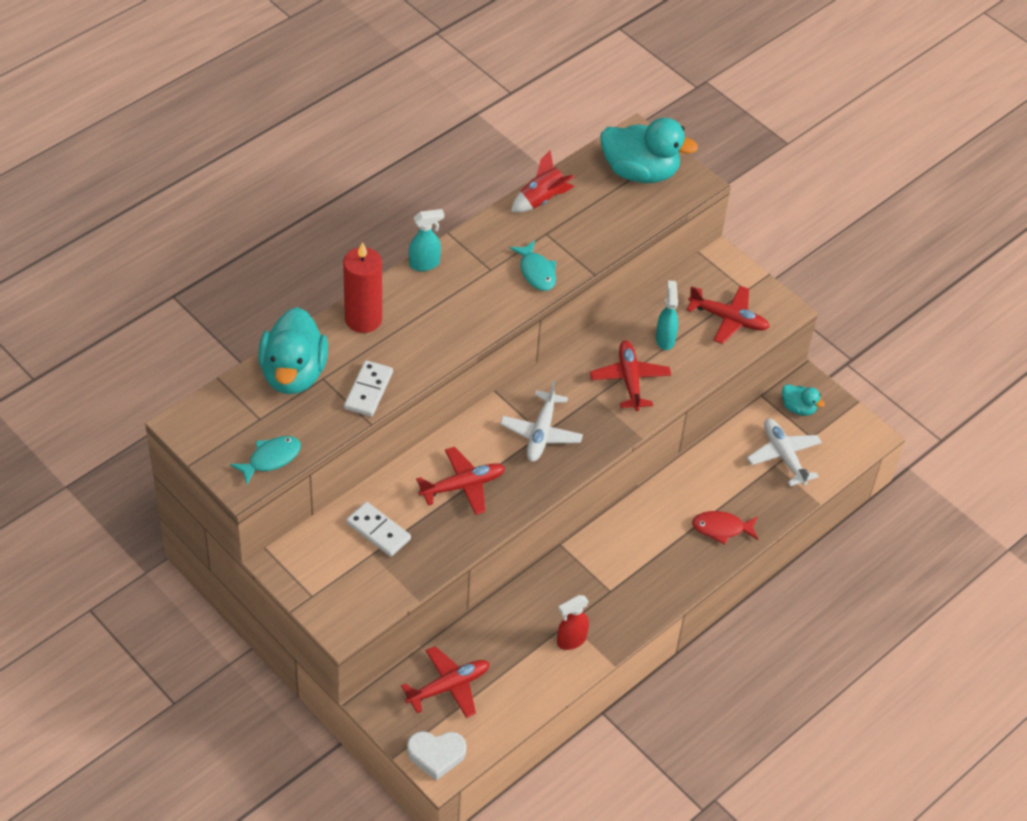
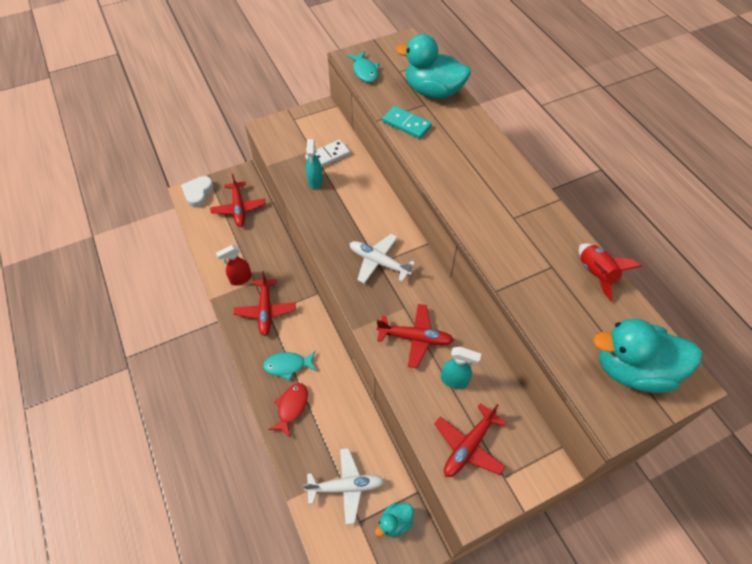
camera: 110 degrees right, 5 degrees up
(363, 319) = (475, 133): red candle -> none
(368, 390) = (406, 124): white domino -> turquoise domino
(425, 264) = (526, 178): turquoise spray bottle -> turquoise spray bottle (315, 181)
(463, 486) = (347, 206): red plane -> red plane (265, 310)
(536, 272) = (505, 248): turquoise fish -> turquoise fish (288, 365)
(571, 640) = (240, 279): red spray bottle -> red spray bottle turned 105 degrees counterclockwise
(640, 172) = (632, 369): turquoise duck -> turquoise duck turned 60 degrees clockwise

